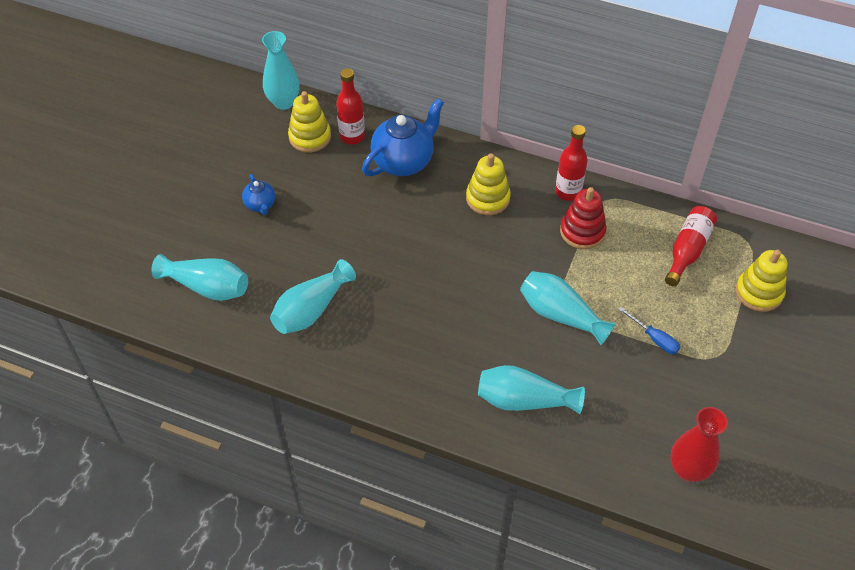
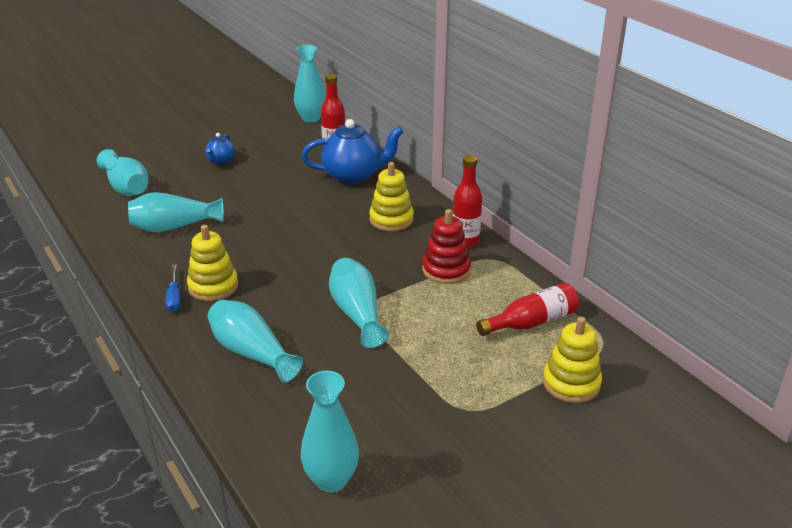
camera: 35 degrees right, 20 degrees down
(310, 137) = (304, 140): yellow stacking toy -> yellow stacking toy (213, 286)
(654, 338) = (422, 367): blue screwdriver -> blue screwdriver (174, 298)
(688, 470) = (331, 480): red vase -> turquoise vase

